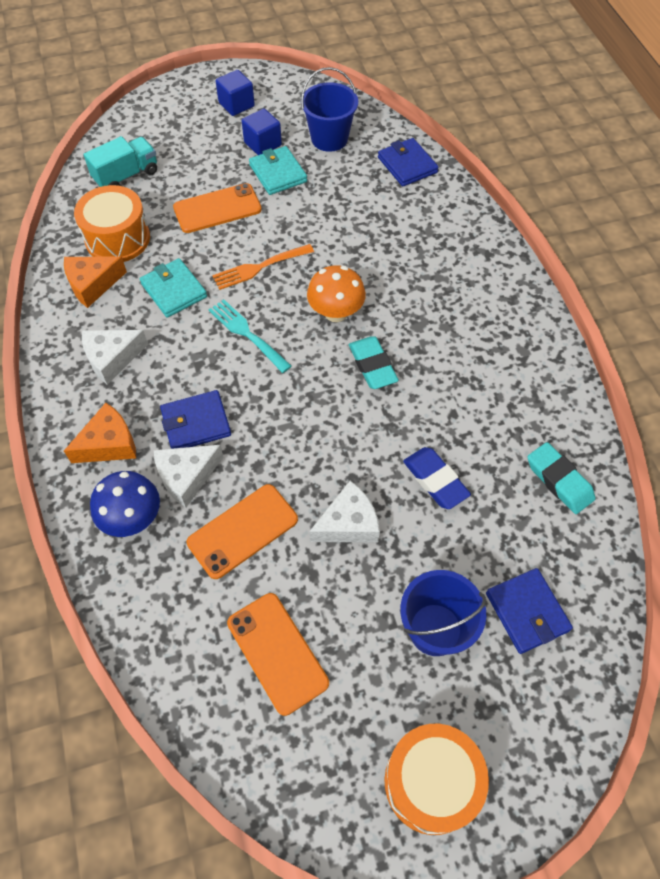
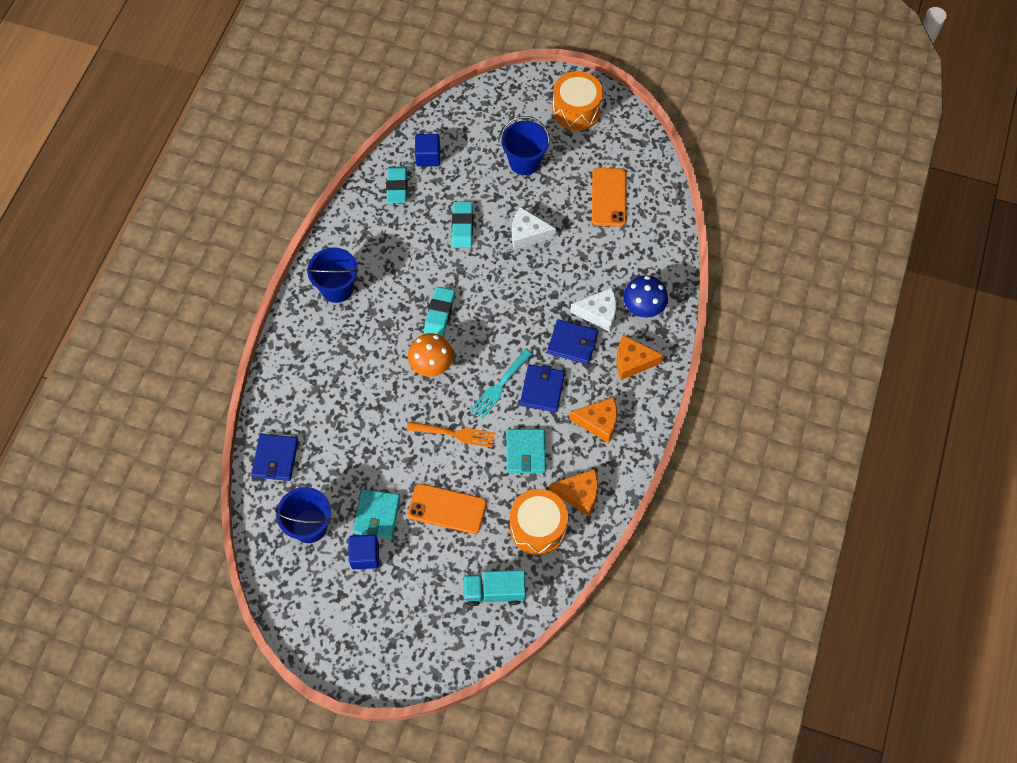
camera: 145 degrees left, 5 degrees up
(112, 358) = (598, 422): white cheese -> orange cheese
(236, 104) = (352, 619): blue cube -> blue cube (428, 157)
(243, 531) = (587, 264): orange phone -> none
(247, 334) = (500, 385): turquoise fork -> turquoise fork turned 45 degrees clockwise
(435, 480) = (462, 227): blue eraser -> turquoise eraser
(504, 327) = (337, 288): none -> blue bucket
(527, 612) = (473, 142): blue wallet -> blue wallet (542, 389)

